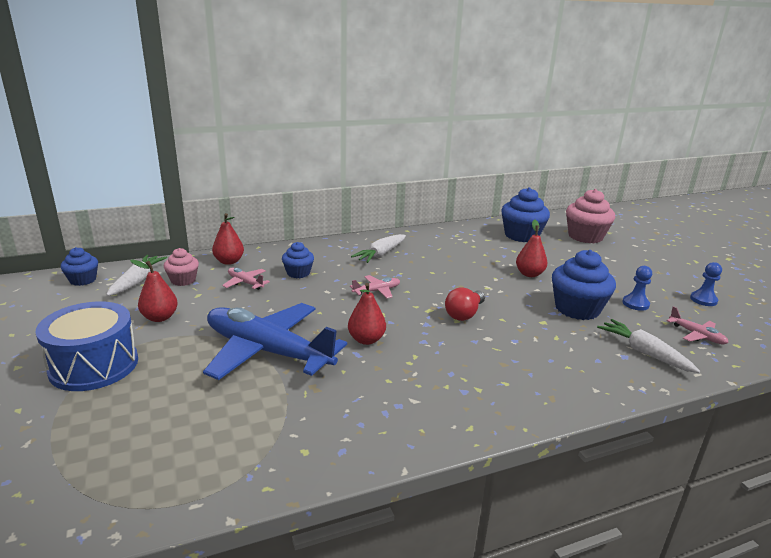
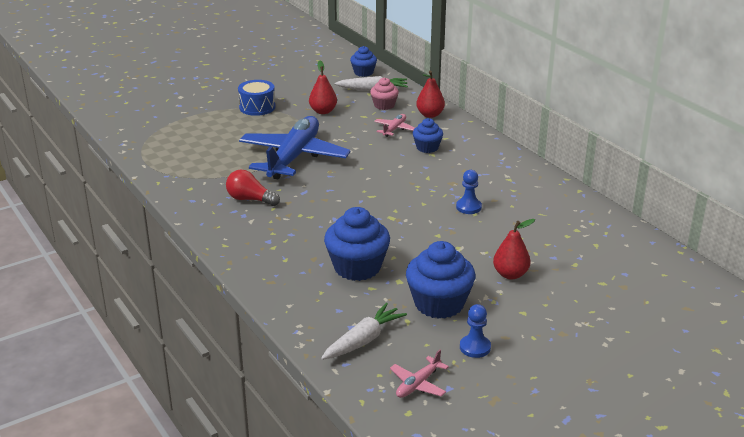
camera: 80 degrees right, 5 degrees up
(94, 365) = (257, 107): blue drum -> blue drum, size x0.66
(366, 340) = (326, 193): red pear -> none
(377, 291) = (414, 188): pink plane -> none
(381, 254) = (499, 181): white carrot -> none
(464, 314) = (393, 236): red light bulb -> red light bulb (250, 199)
(521, 235) = (632, 270): blue cupcake -> blue cupcake (357, 267)
(585, 236) = (676, 325): pink cupcake -> none
(703, 300) = (519, 407): blue pawn -> blue pawn (468, 207)

